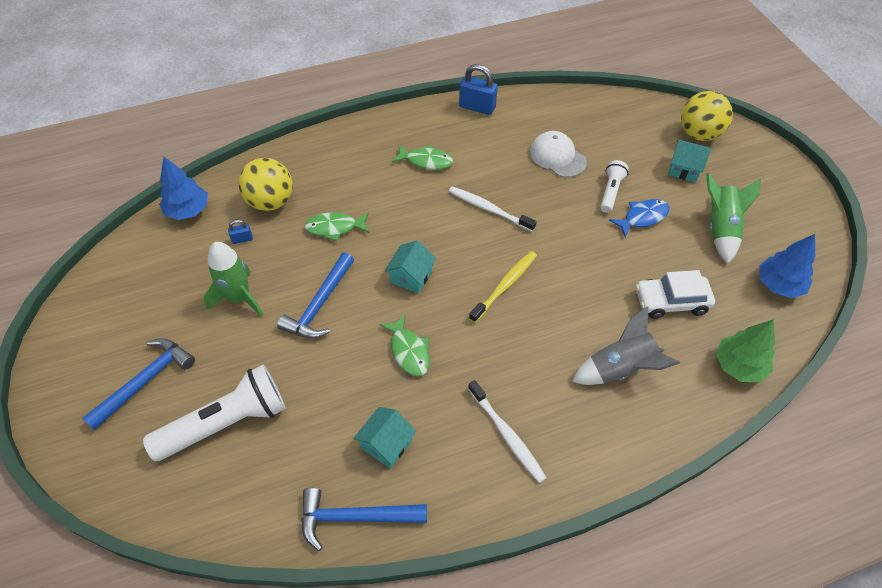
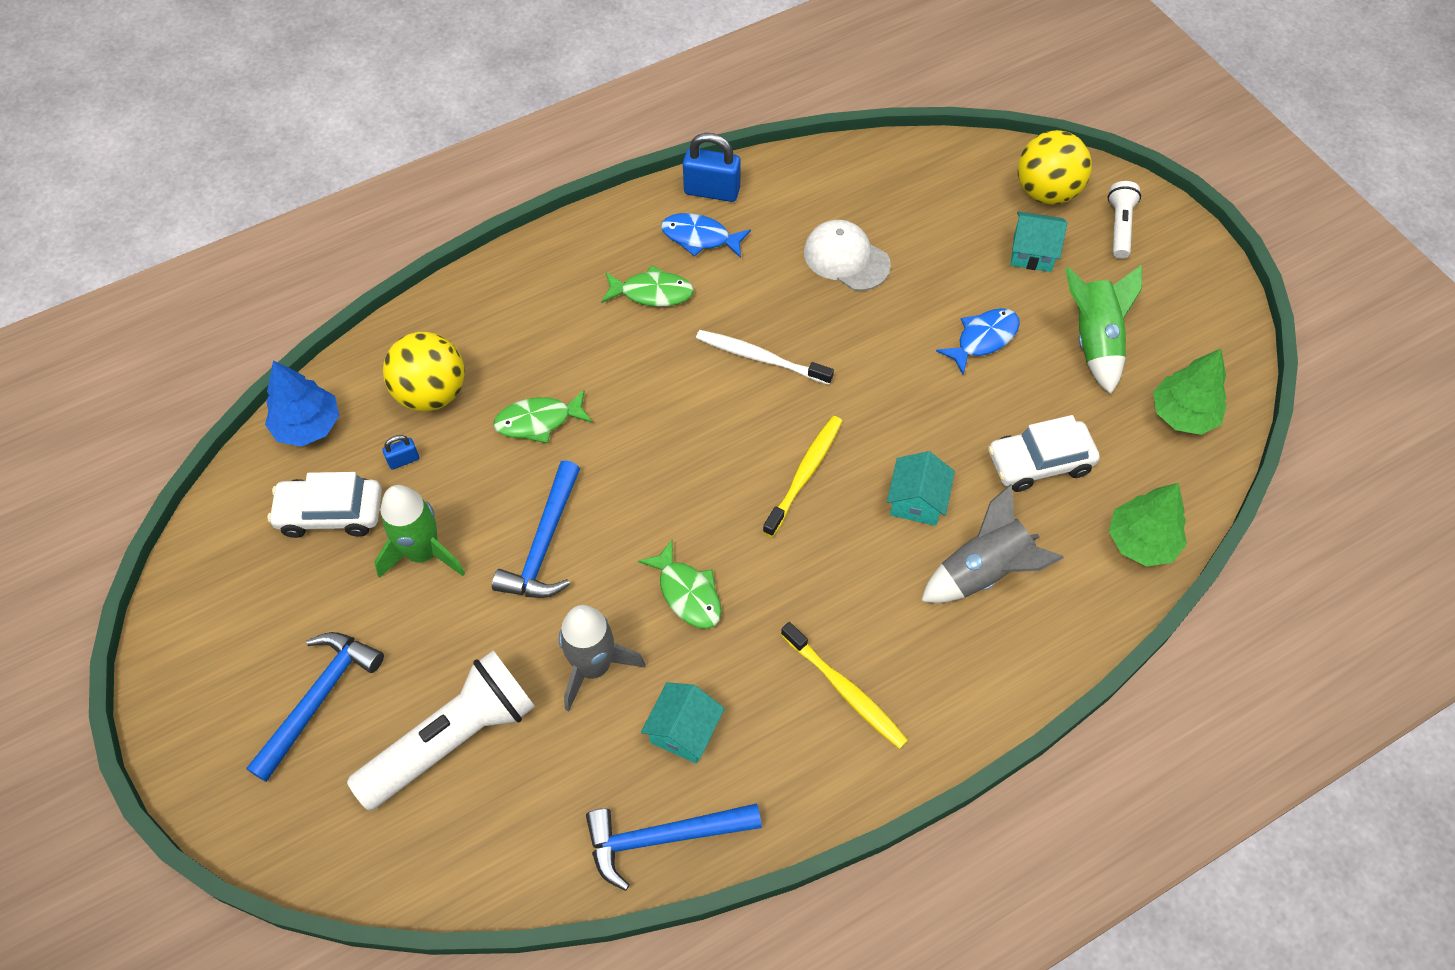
camera: 10 degrees left, 5 degrees up
(187, 265) = (331, 513): none -> white car
(334, 390) = (593, 667): none -> grey rocket
(411, 276) = (667, 480): turquoise house -> turquoise house (917, 501)
(464, 133) = (700, 237): none -> blue fish
(507, 435) = (845, 691): white toothbrush -> yellow toothbrush
(610, 192) = (932, 305): white flashlight -> white flashlight (1119, 227)
(778, 285) = (1182, 414): blue tree -> green tree

